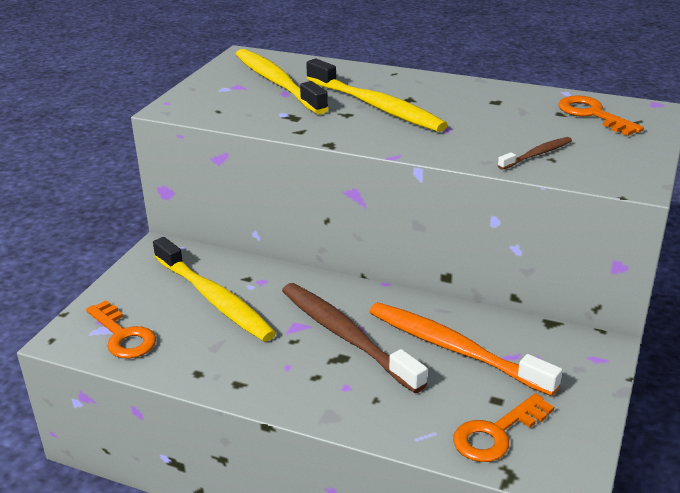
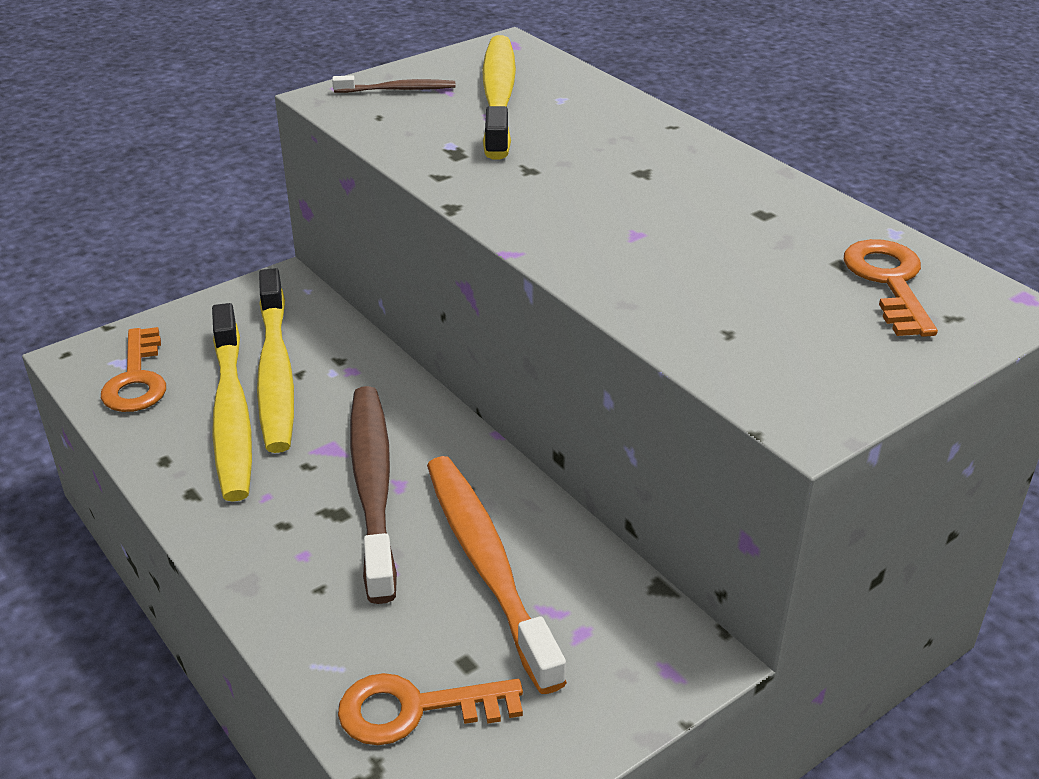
camera: 30 degrees right, 5 degrees up
(376, 106) = (582, 169): yellow toothbrush -> yellow toothbrush (232, 413)
(537, 154) = (713, 318): brown toothbrush -> brown toothbrush (398, 90)

